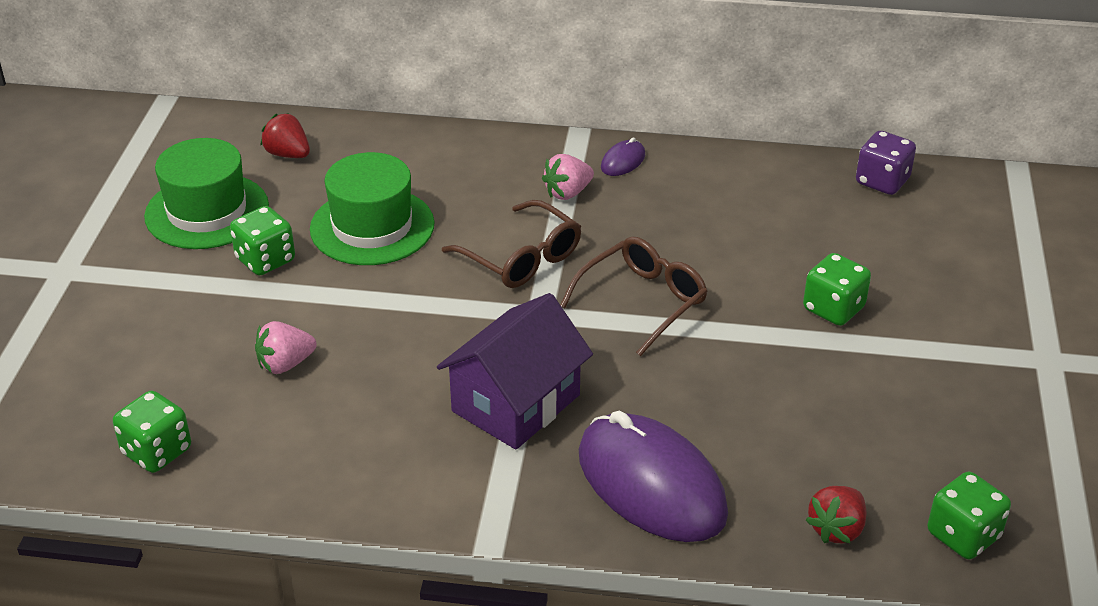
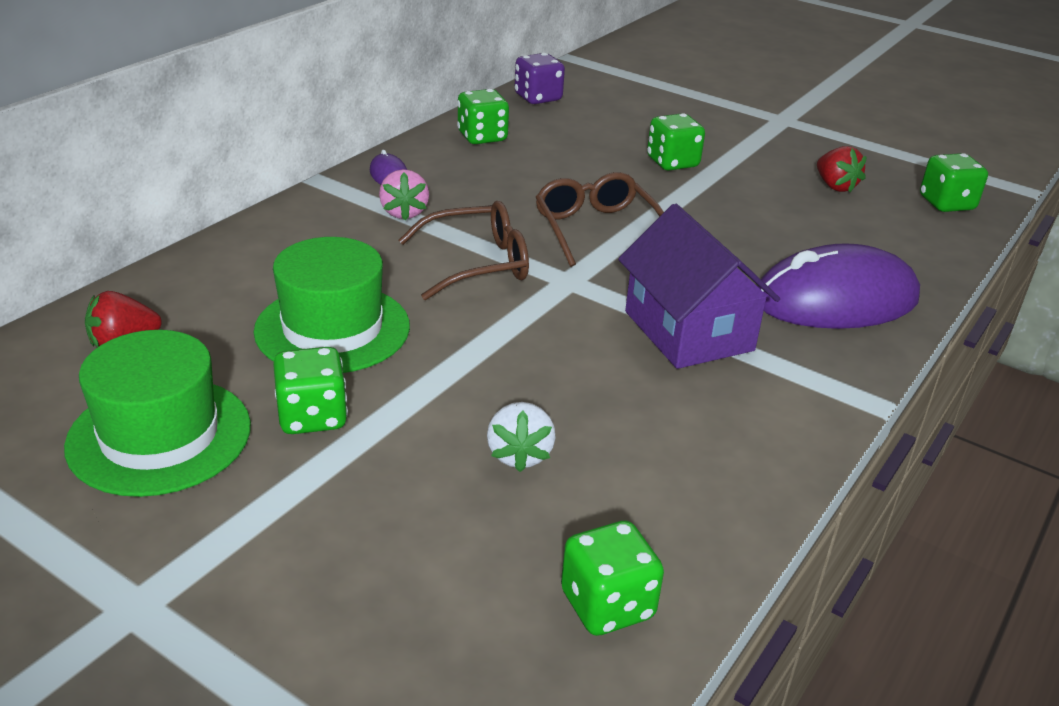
camera: 65 degrees left, 5 degrees down
(285, 364) = (519, 454): pink strawberry -> white strawberry
(752, 180) = (482, 137): none -> green dice
(836, 529) = (922, 243): red strawberry -> red strawberry (835, 186)

